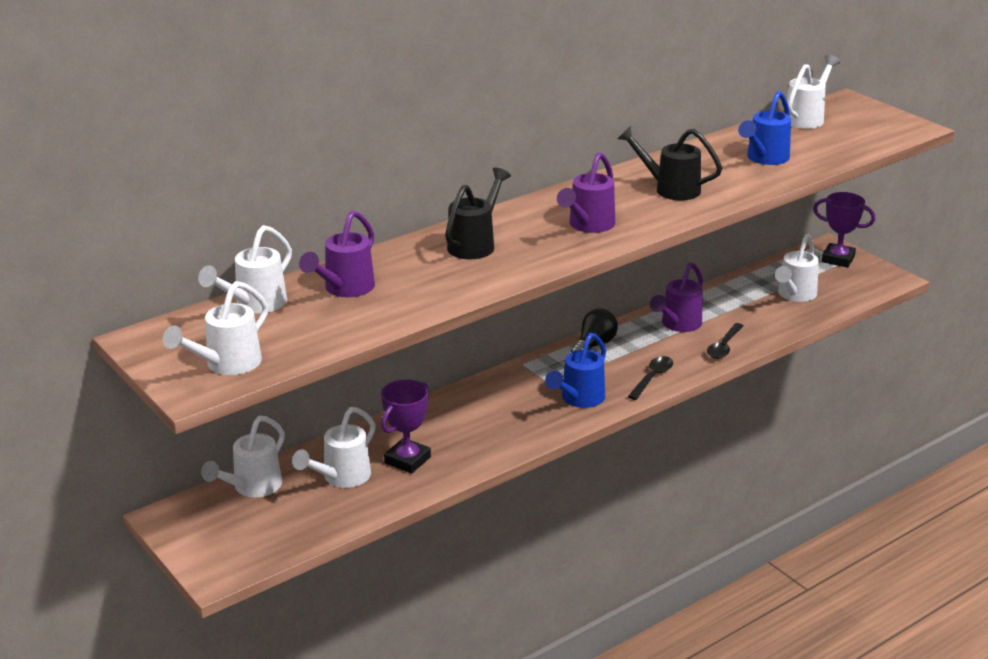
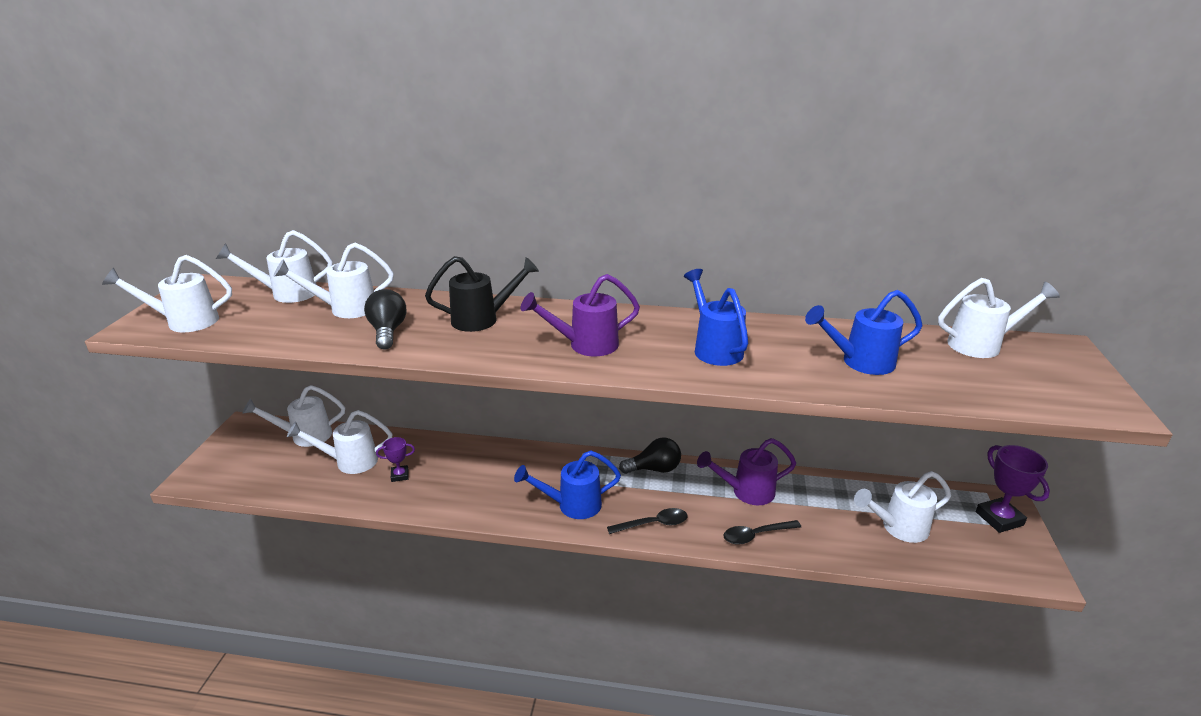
camera: 45 degrees right, 0 degrees up
(344, 289) = (345, 309): purple watering can -> white watering can
(407, 460) = (400, 475): purple trophy -> purple trophy, size x0.56
(426, 285) = (388, 332): none -> black light bulb
(670, 189) = (714, 348): black watering can -> blue watering can

